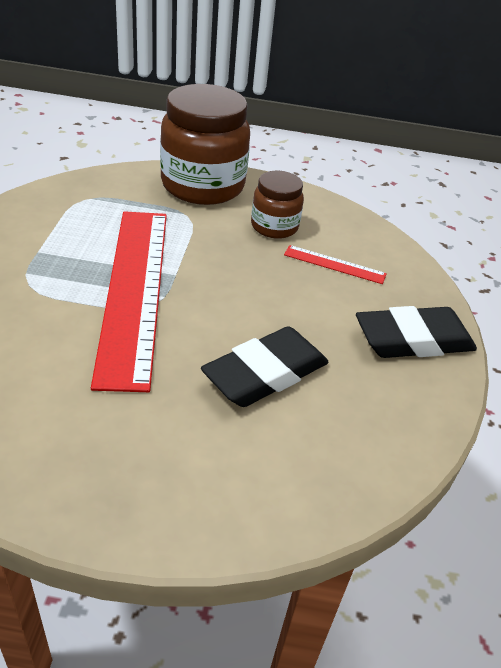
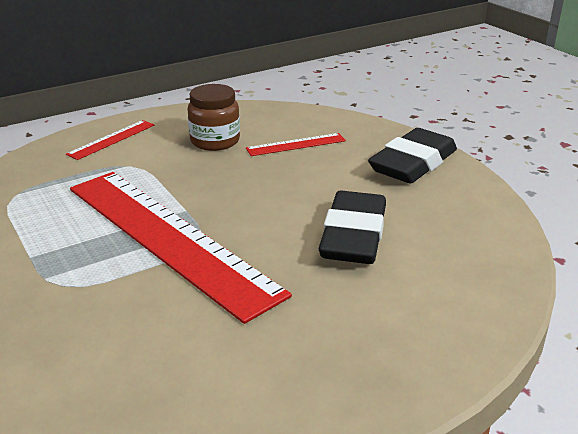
camera: 35 degrees left, 10 degrees down
(203, 186) = (112, 139): brown jar -> red ruler

